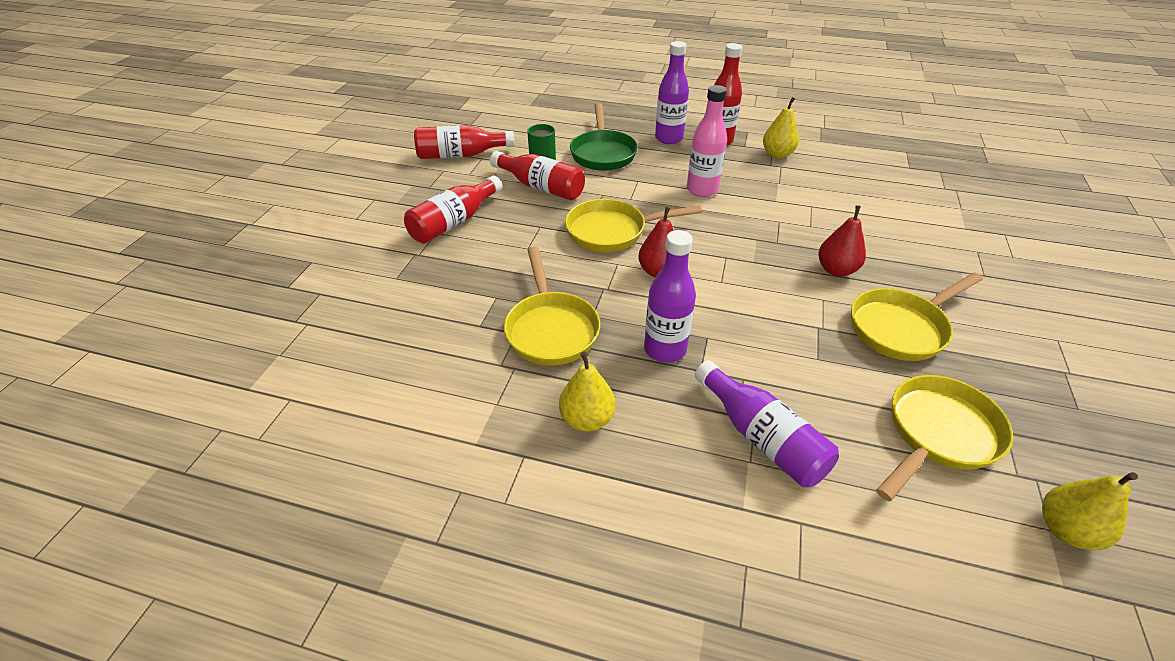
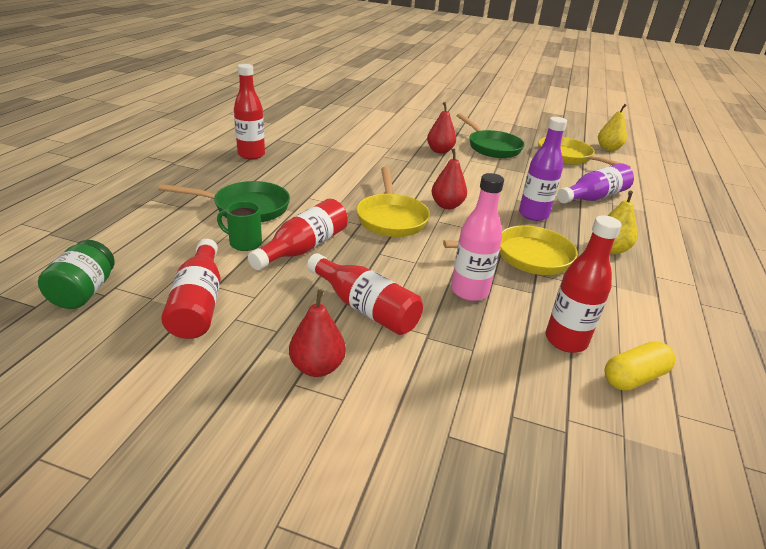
camera: 90 degrees left, 10 degrees down
(341, 379) = (634, 377): none -> yellow capsule
(388, 206) = (317, 367): none -> red pear
(400, 338) = (565, 340): none -> red bottle
(472, 118) = (84, 292): none -> green jar
(668, 138) = (233, 174): purple bottle -> none
(702, 190) = (332, 173): pink bottle -> pink bottle (469, 291)
(777, 154) = (286, 139): yellow pear -> none
(901, 328) = (491, 147): yellow pan -> green pan

